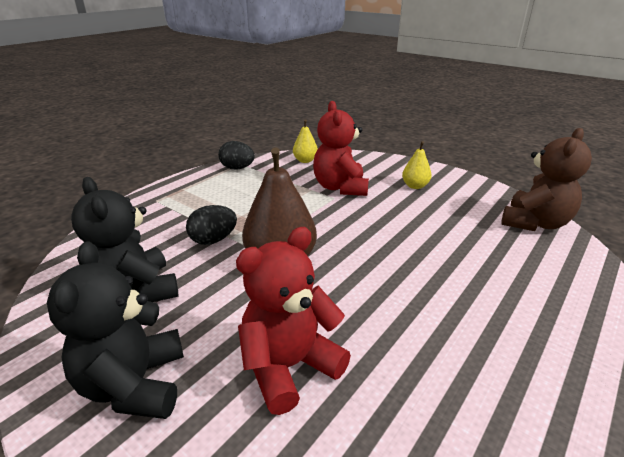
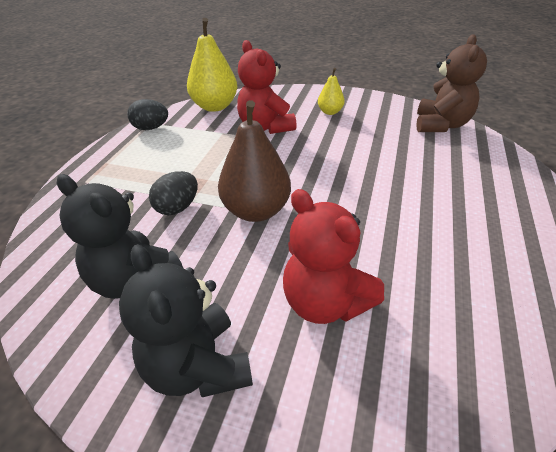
camera: 20 degrees left, 10 degrees up
(289, 366) = (325, 302): red teddy bear -> red teddy bear turned 75 degrees counterclockwise
(305, 160) = (215, 106): yellow pear -> yellow pear, size x1.91

